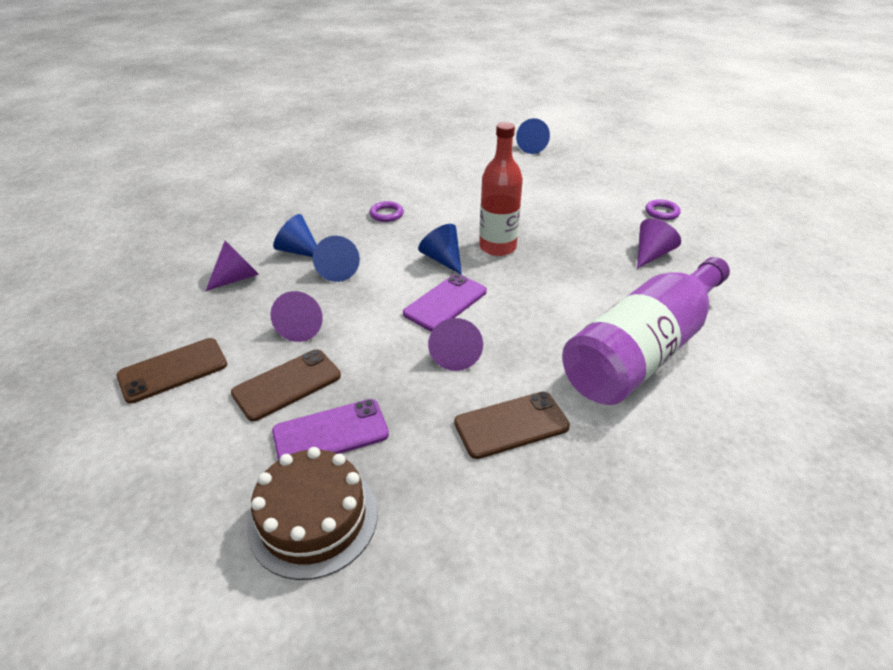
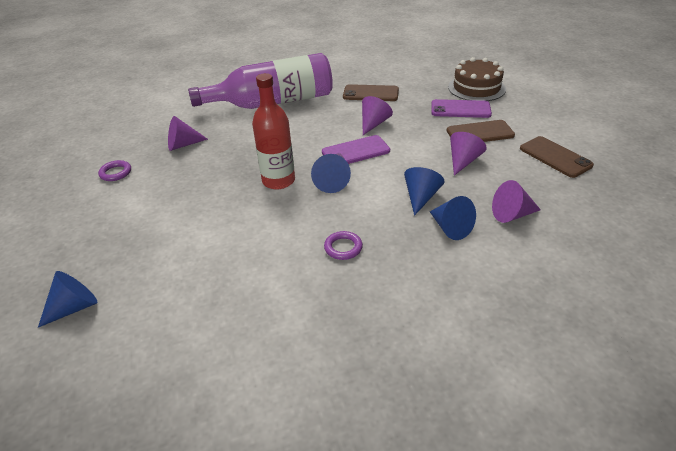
camera: 150 degrees left, 0 degrees up
(173, 370) = (555, 157): brown phone -> brown phone turned 60 degrees clockwise

